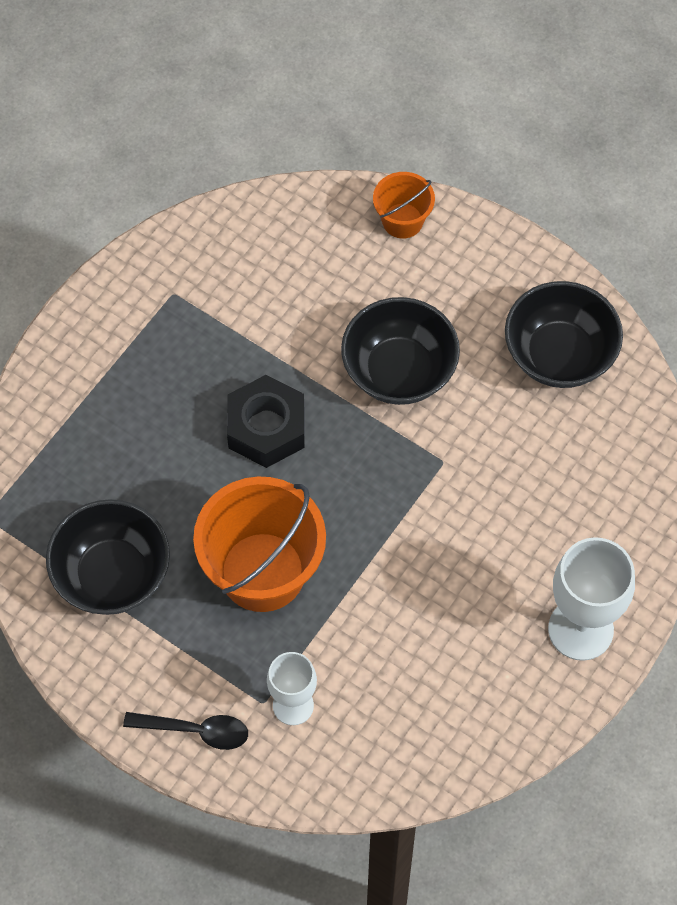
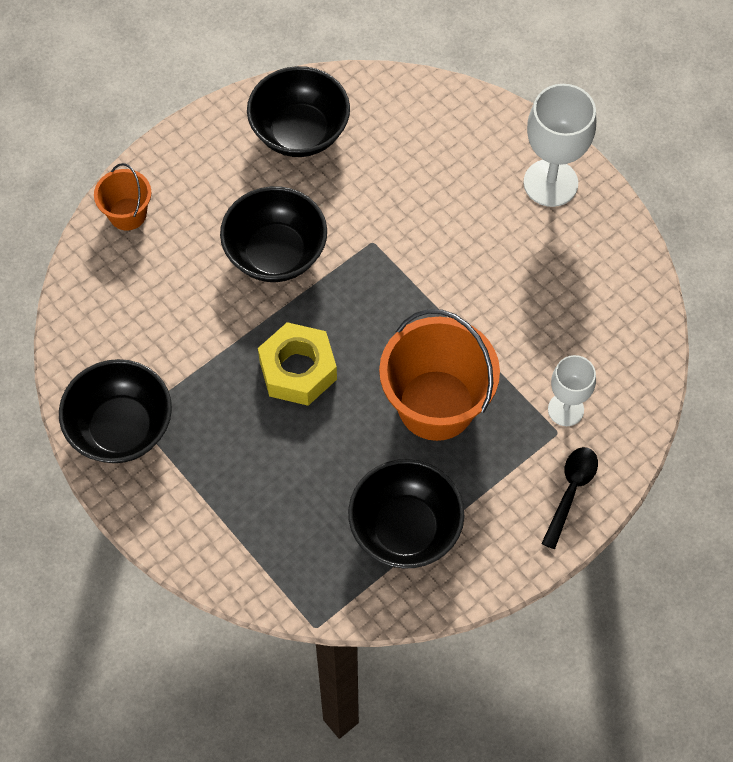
camera: 75 degrees left, 0 degrees up
(157, 285) = (121, 428): none -> black bowl
(266, 428) = (298, 370): black nut -> yellow nut

